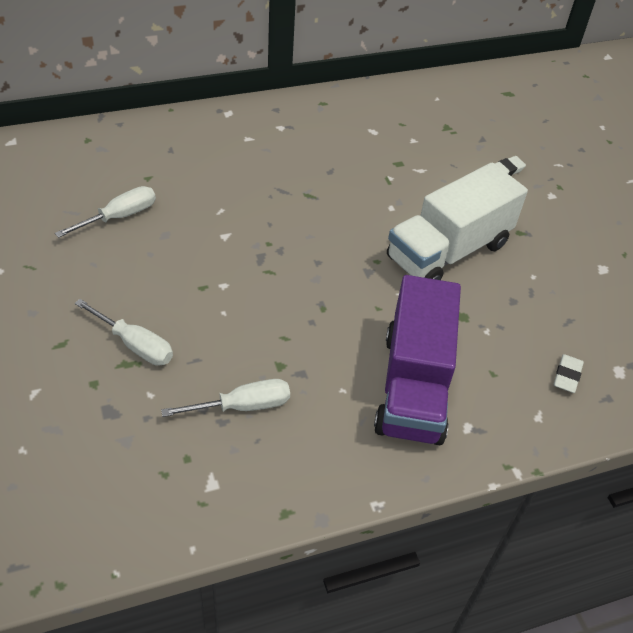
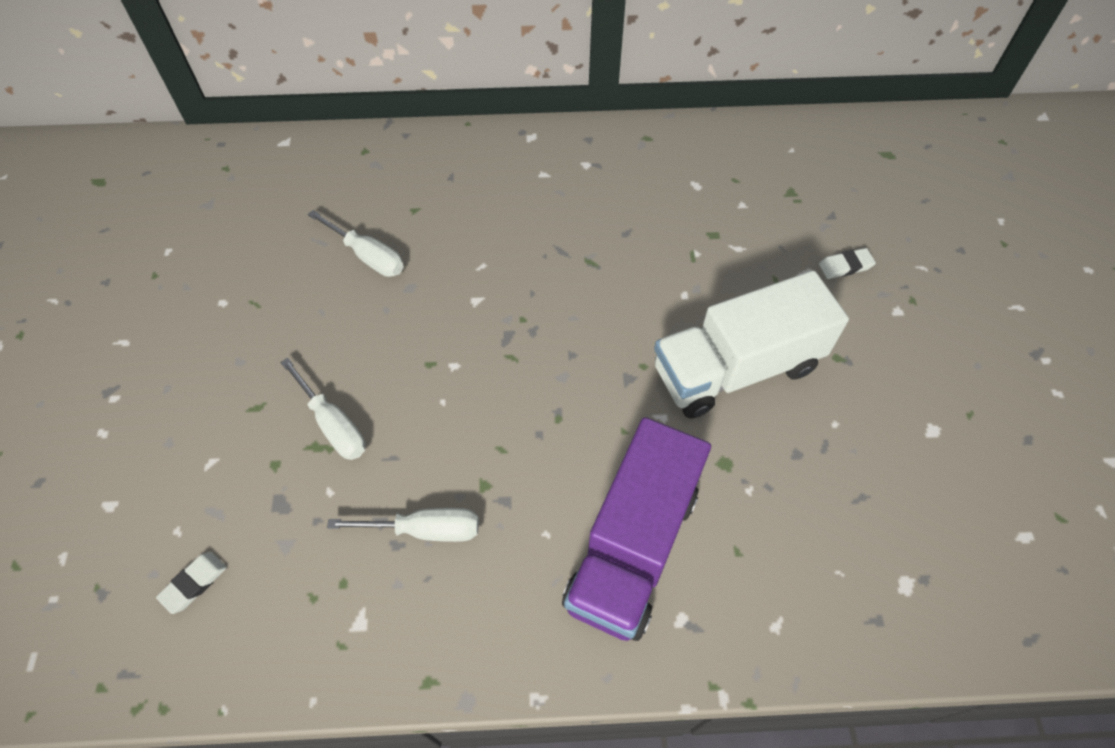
camera: 20 degrees right, 10 degrees up
(119, 217) = (367, 256): white screwdriver -> white screwdriver turned 60 degrees clockwise
(567, 376) = (833, 576): white eraser -> white eraser (194, 583)

